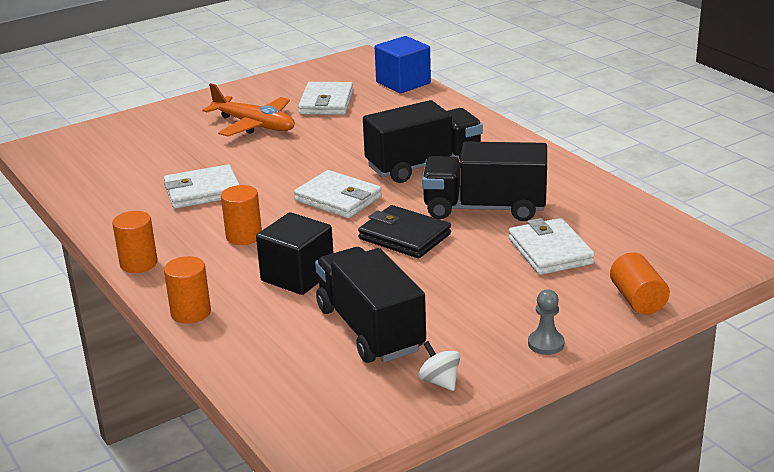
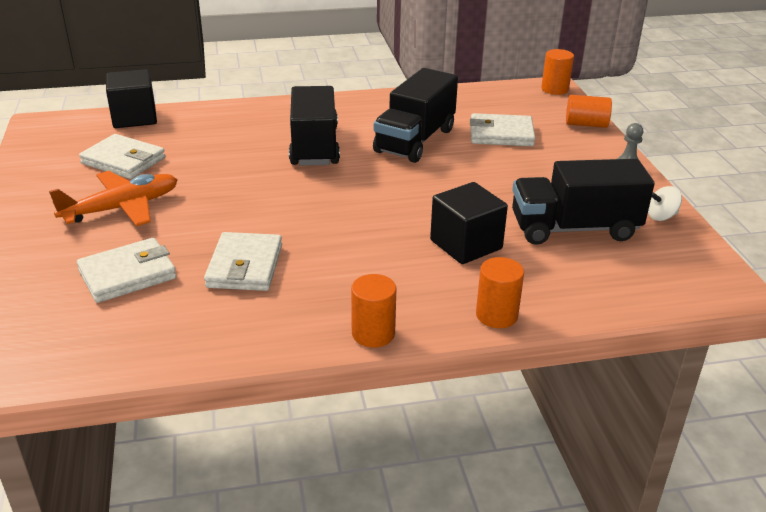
camera: 70 degrees left, 5 degrees up
(244, 236) = (367, 259): orange cylinder -> orange cylinder (554, 89)
(338, 199) = (337, 196): white wallet -> white wallet (128, 274)
(403, 83) = (134, 118): blue cube -> black cube
(404, 236) = (434, 182): black wallet -> none

